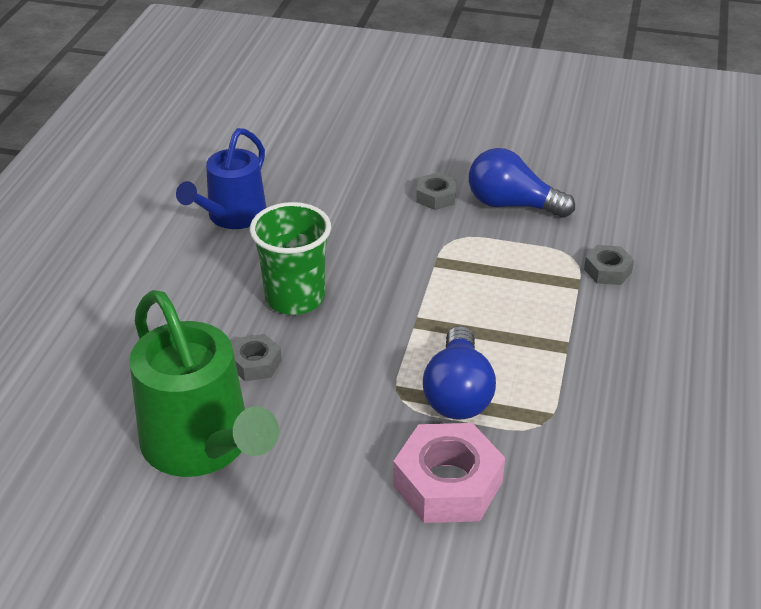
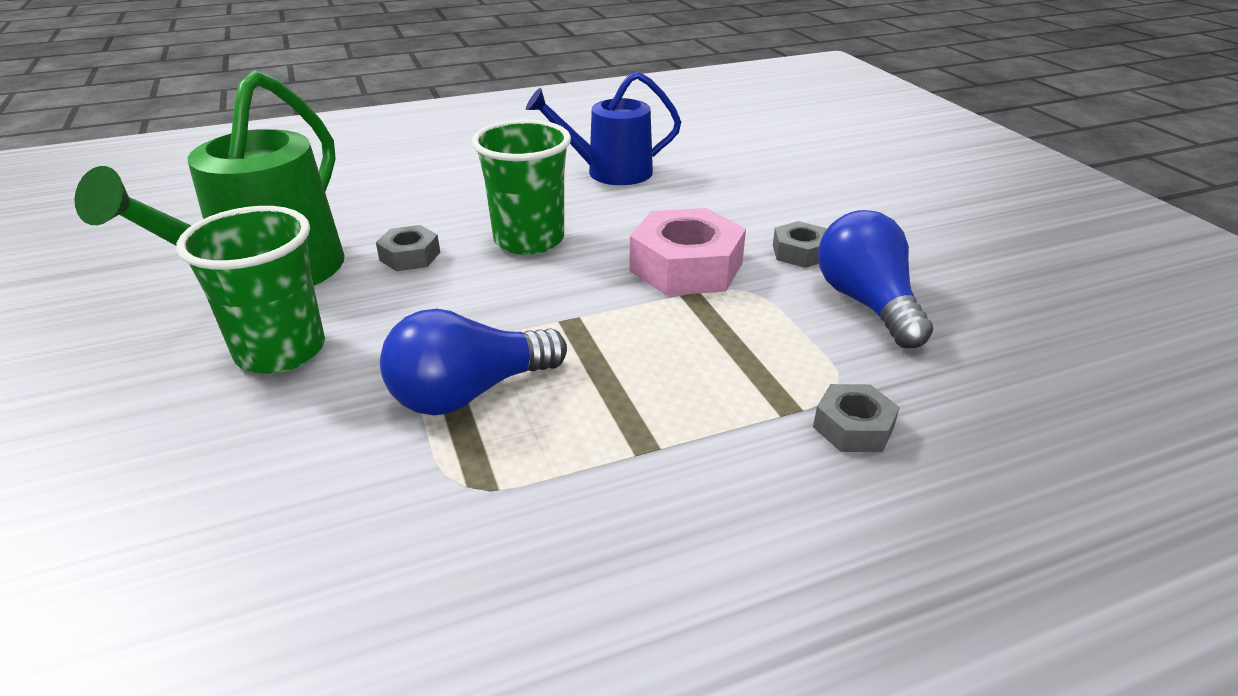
camera: 55 degrees right, 5 degrees down
(328, 465) = (280, 351): none -> green cup
(448, 484) = (296, 446): pink nut -> pink nut (686, 267)

